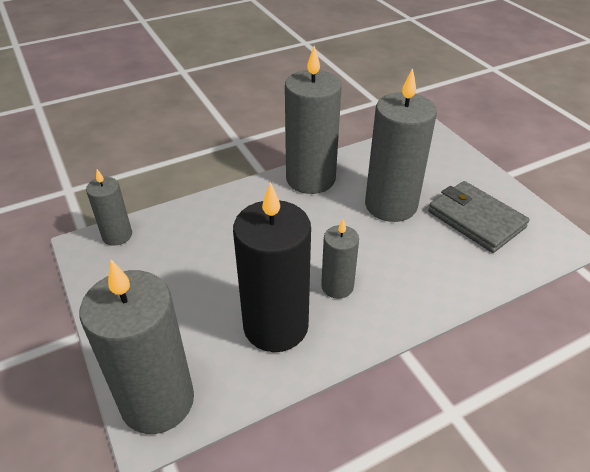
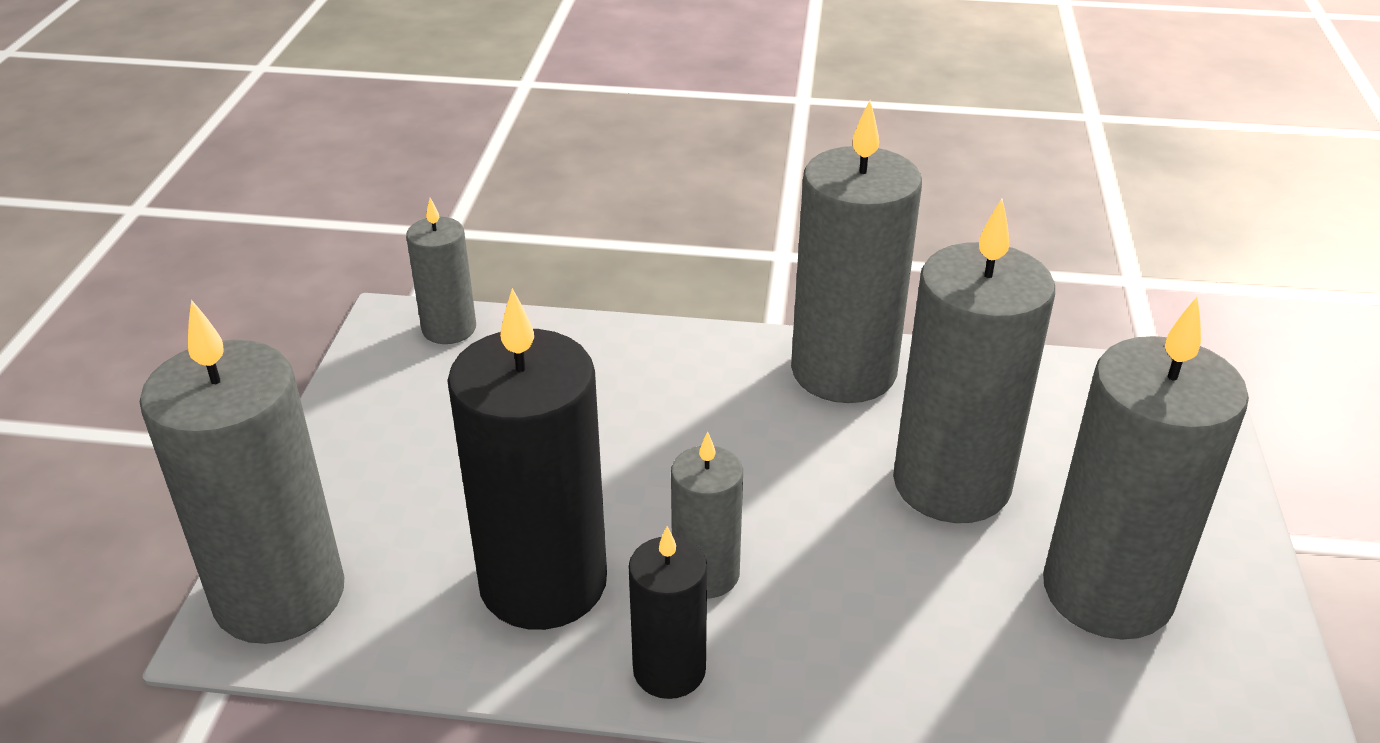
camera: 35 degrees right, 5 degrees down
(361, 332) = (669, 670): none -> black candle
(476, 219) = (1107, 591): grey wallet -> grey candle

